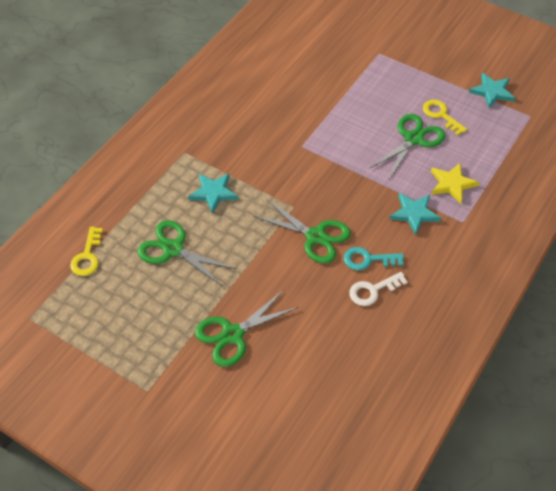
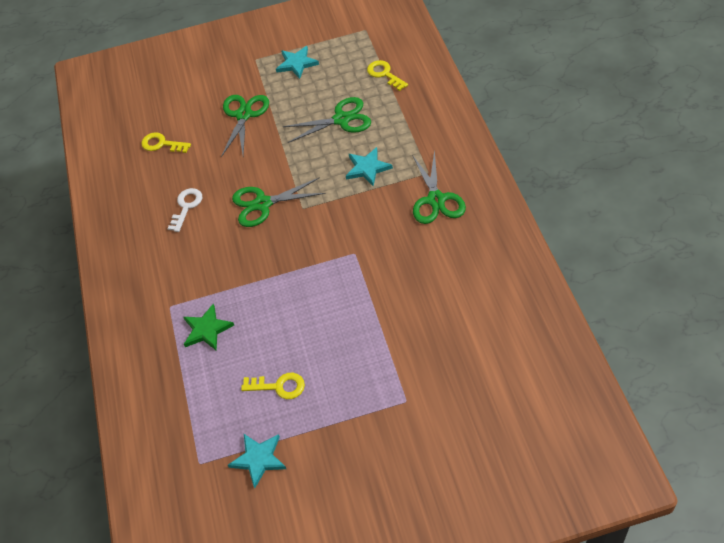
camera: 140 degrees right, 0 degrees up
(330, 377) = (162, 144): none -> yellow key
(368, 259) = (210, 221): turquoise key -> none
(414, 139) = (277, 341): green scissors -> green scissors (436, 200)
(414, 213) = (212, 280): turquoise star -> turquoise star (297, 63)
(452, 184) = (207, 329): yellow star -> green star

